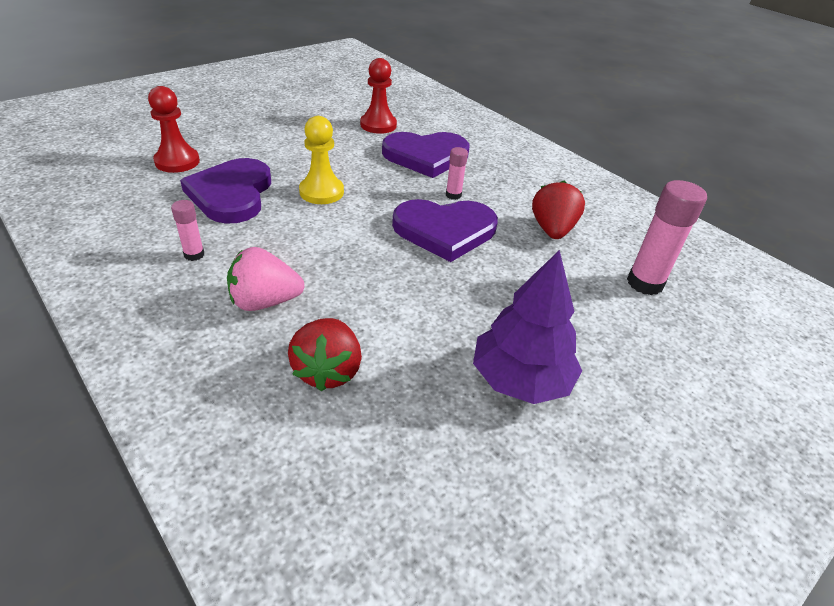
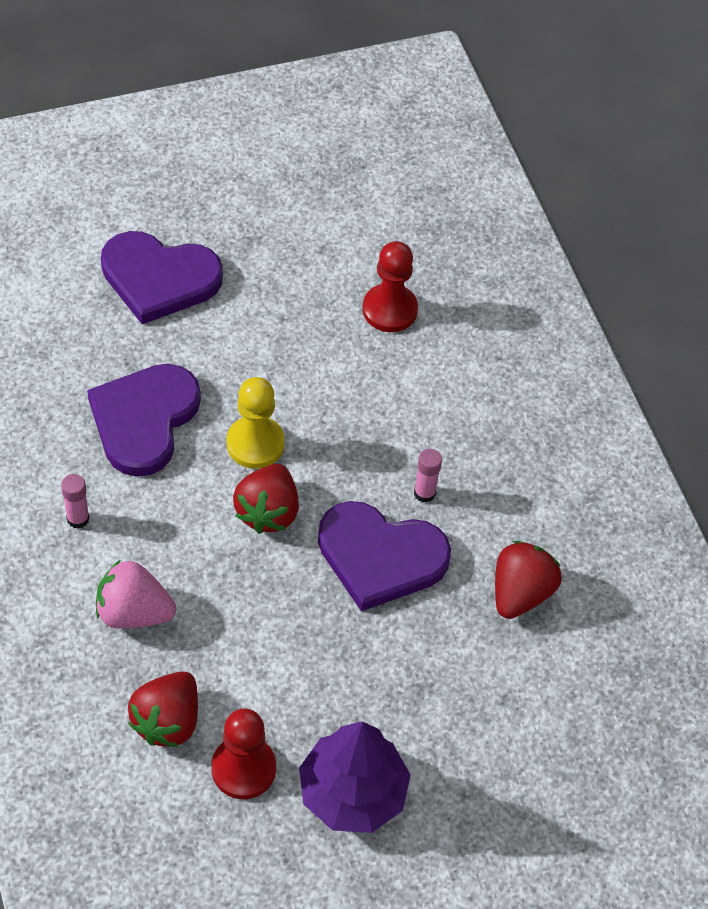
camera: 20 degrees right, 15 degrees up
(177, 162) = (93, 336): red pawn -> red pawn (243, 768)
(349, 223) = (268, 512): none -> red strawberry
(426, 156) = (426, 401): purple heart -> purple heart (159, 278)
(644, 283) = (580, 713): pink glue stick -> none

